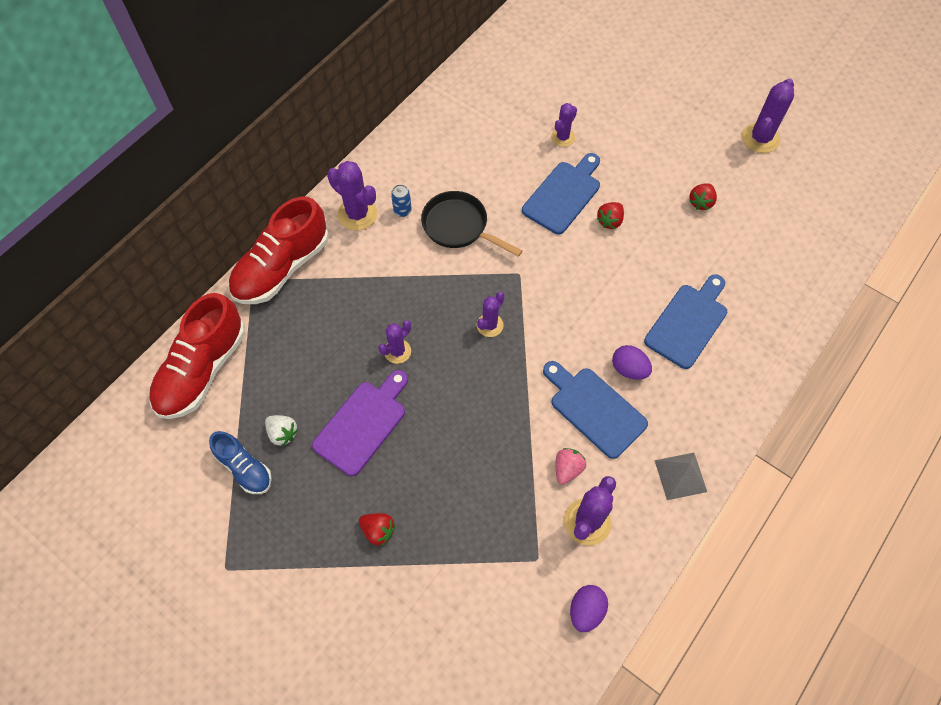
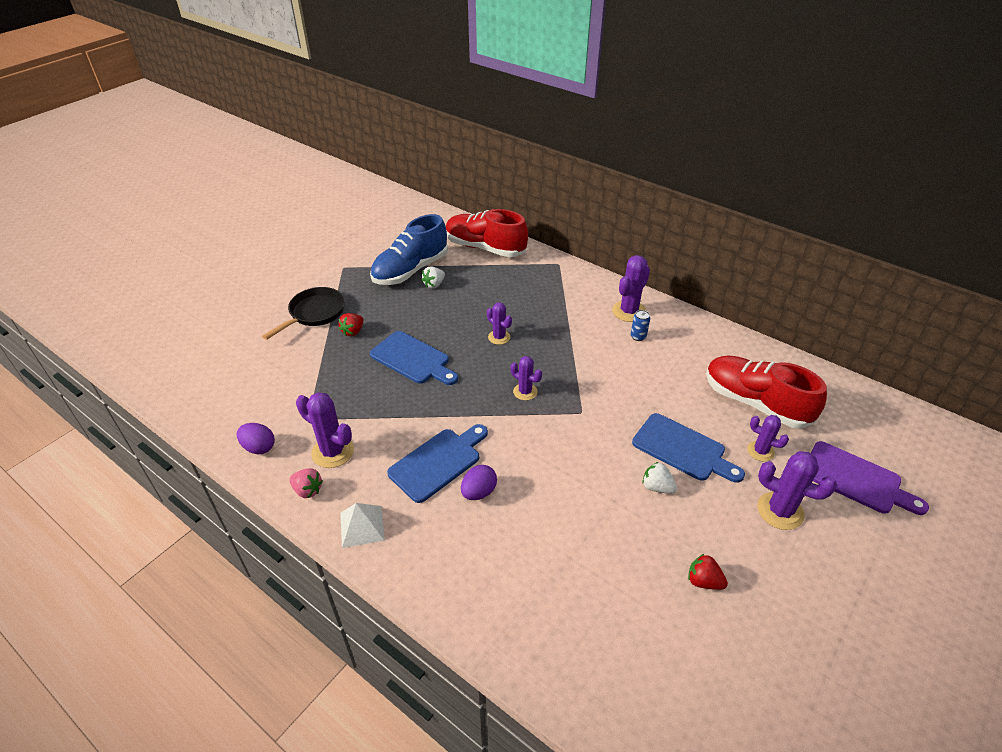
camera: 90 degrees right, 20 degrees down
(244, 468) = (410, 270): blue shoe -> blue shoe, size x1.79
(282, 267) = (571, 276): red shoe -> red shoe (755, 403)
(363, 424) = (437, 321): purple cutting board -> purple cutting board (856, 479)
(459, 226) = (628, 372): black pan -> black pan (314, 313)
(567, 469) = (382, 440): pink strawberry -> pink strawberry (307, 490)
(610, 221) = (657, 487): red strawberry -> white strawberry
(680, 475) = (362, 526): grey pyramid -> white pyramid
(688, 322) = (534, 550): blue cutting board -> blue cutting board (413, 359)
(760, 138) = (835, 671): purple cactus -> purple cactus (780, 511)

